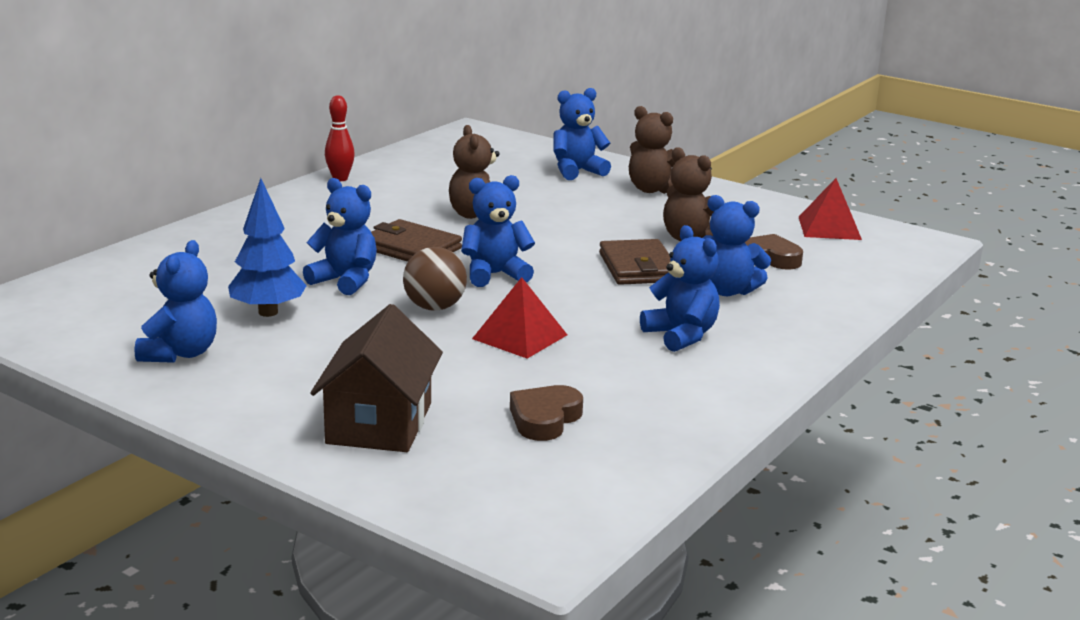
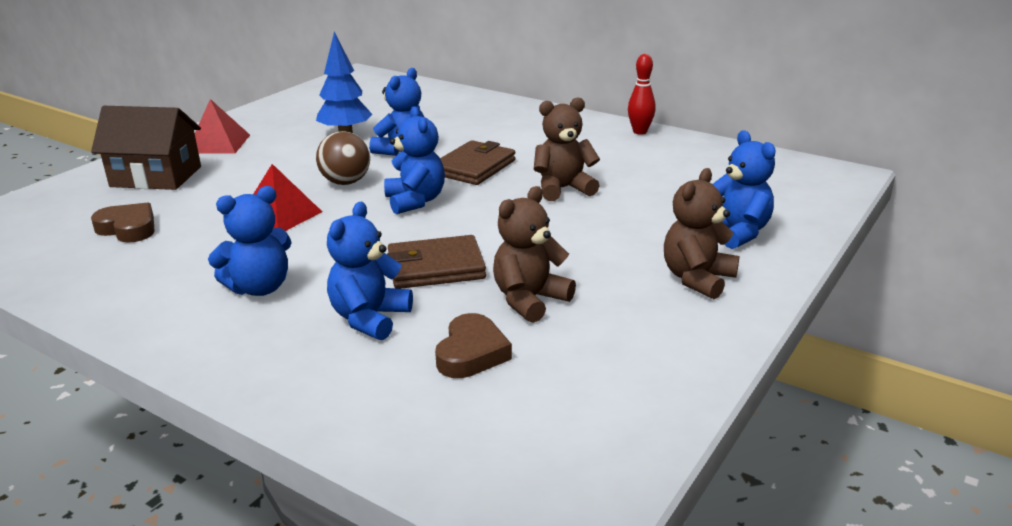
camera: 90 degrees right, 5 degrees up
(180, 353) = (285, 119): blue teddy bear -> none
(829, 228) = (602, 416): red pyramid -> red pyramid (218, 144)

